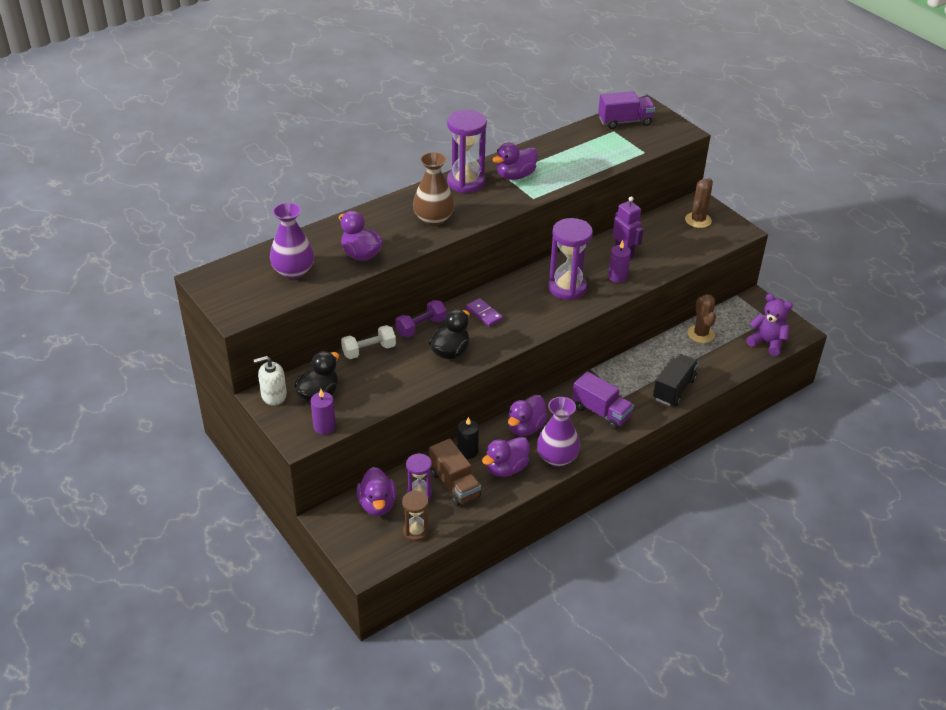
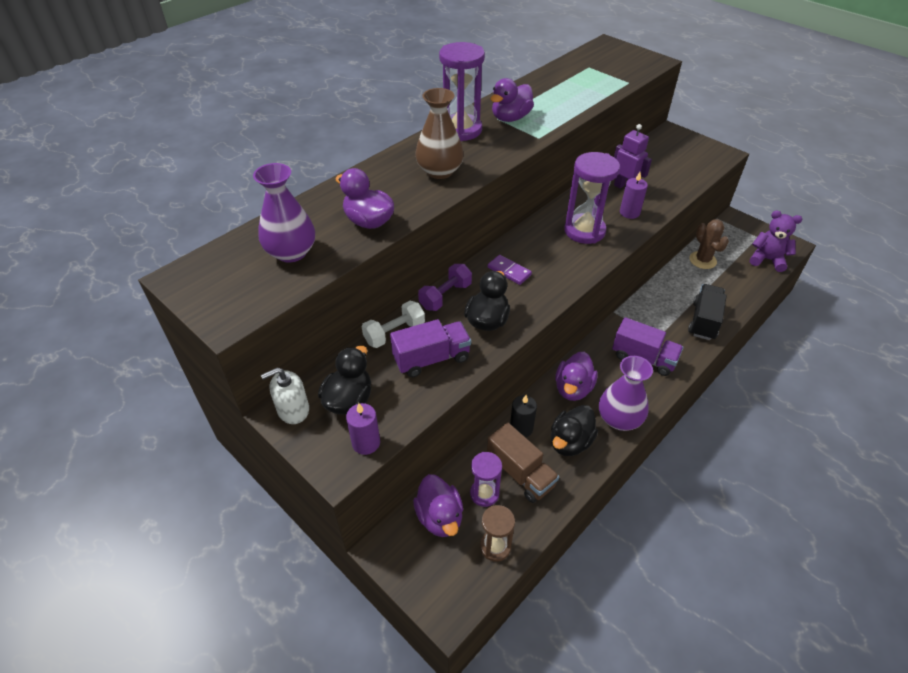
camera: 10 degrees left, 5 degrees up
(506, 468) = (570, 442): purple duck -> black duck
(625, 121) = (595, 58): purple truck -> purple truck (431, 359)
(698, 220) = (679, 149): brown cactus -> none

